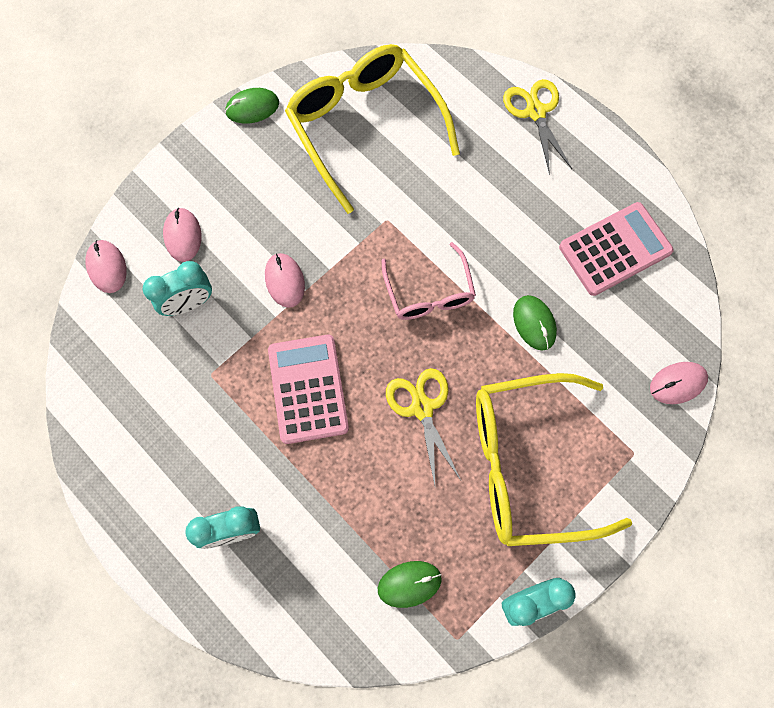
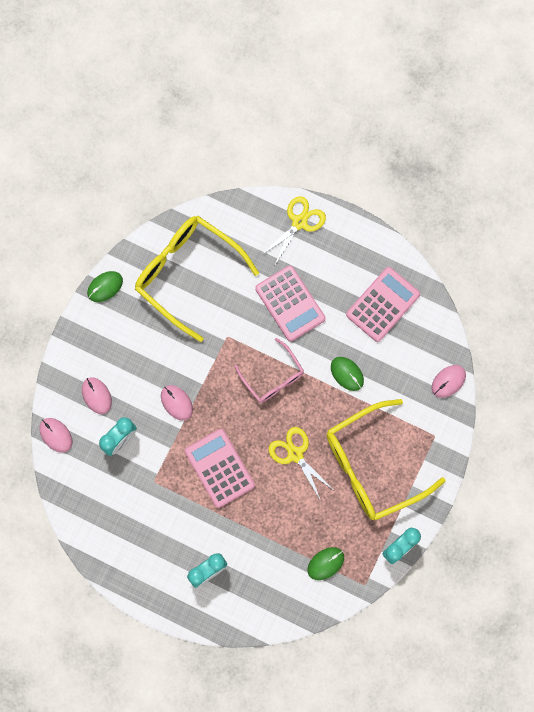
camera: 20 degrees left, 5 degrees up
(487, 206) = (290, 303): none -> pink calculator
(535, 112) = (299, 222): yellow scissors -> yellow scissors turned 75 degrees clockwise

